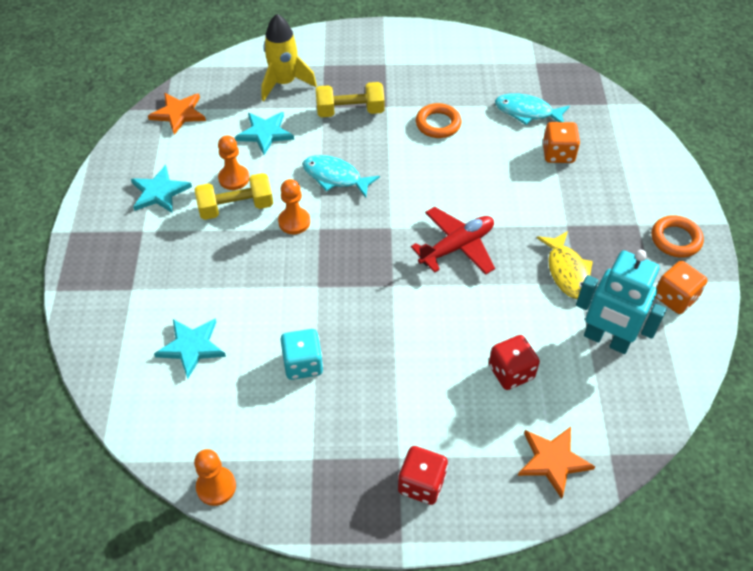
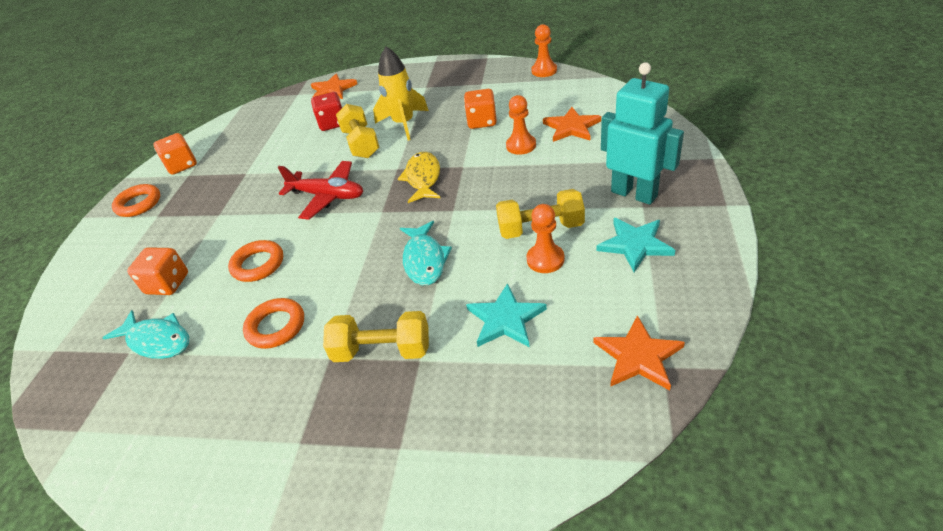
camera: 165 degrees left, 10 degrees down
(191, 347) = (571, 127): turquoise star -> orange star
(284, 83) = (471, 409): yellow rocket -> yellow rocket (404, 124)
(294, 222) = (477, 215): orange pawn -> orange pawn (521, 146)
(303, 364) = (482, 122): turquoise dice -> orange dice
(335, 177) = (425, 260): turquoise fish -> turquoise fish turned 45 degrees clockwise
(421, 483) = (416, 78): red dice -> none
(453, 329) = (361, 144): none -> yellow dumbbell
(457, 247) = (327, 196): red plane -> red plane turned 135 degrees counterclockwise
(485, 172) = (258, 264): none -> orange ring
(567, 272) = (247, 180): yellow fish -> yellow fish (423, 178)
(606, 340) = (254, 141): turquoise robot -> turquoise robot (634, 193)

